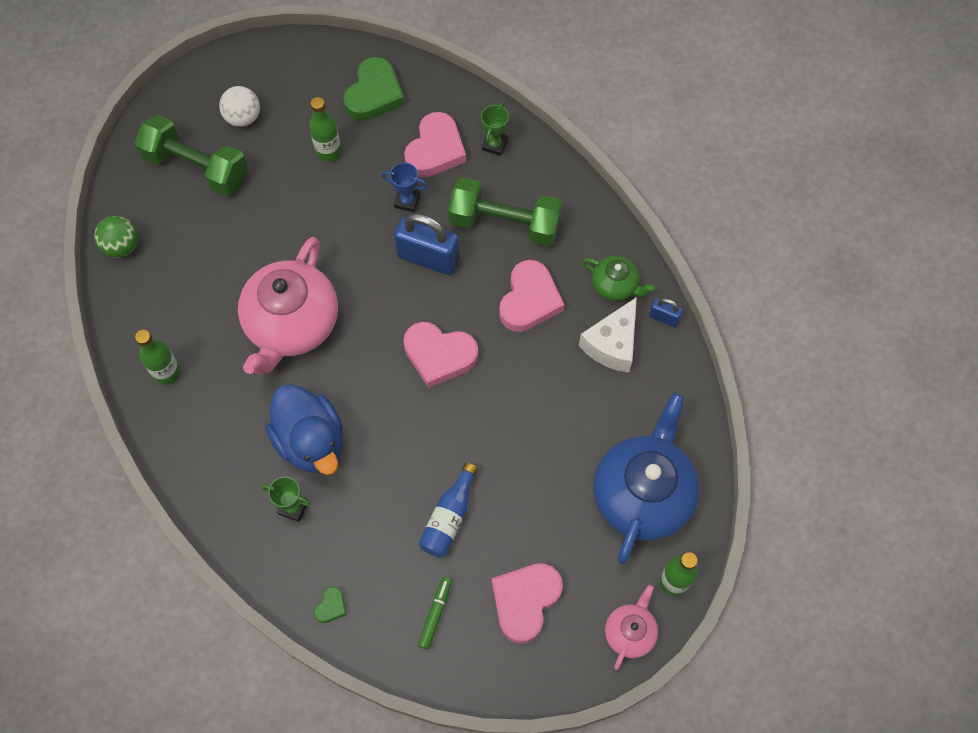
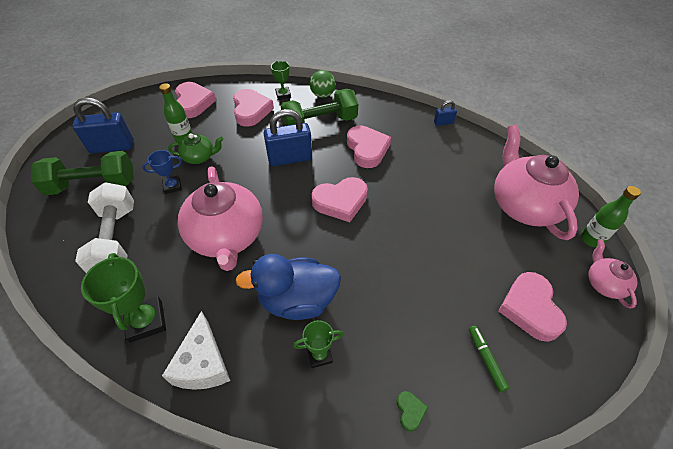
camera: 35 degrees left, 15 degrees down
(122, 246) = (56, 257): green ball -> green ball (322, 95)
(167, 372) = (146, 321): green bottle -> green trophy
(185, 259) = (116, 240): none -> white dumbbell
(243, 117) = (112, 147): white ball -> blue padlock
(311, 441) = (297, 300): blue duck -> blue duck turned 150 degrees clockwise
(374, 94) = (193, 103): green heart -> pink heart
(407, 201) = (253, 139): blue trophy -> blue trophy (172, 186)
(449, 518) = (433, 289): blue bottle -> none
(612, 344) = (431, 146): white cheese -> white cheese (203, 364)
(615, 285) = (405, 121): green teapot -> green teapot (199, 157)
(643, 494) = (524, 205): blue teapot -> pink teapot

